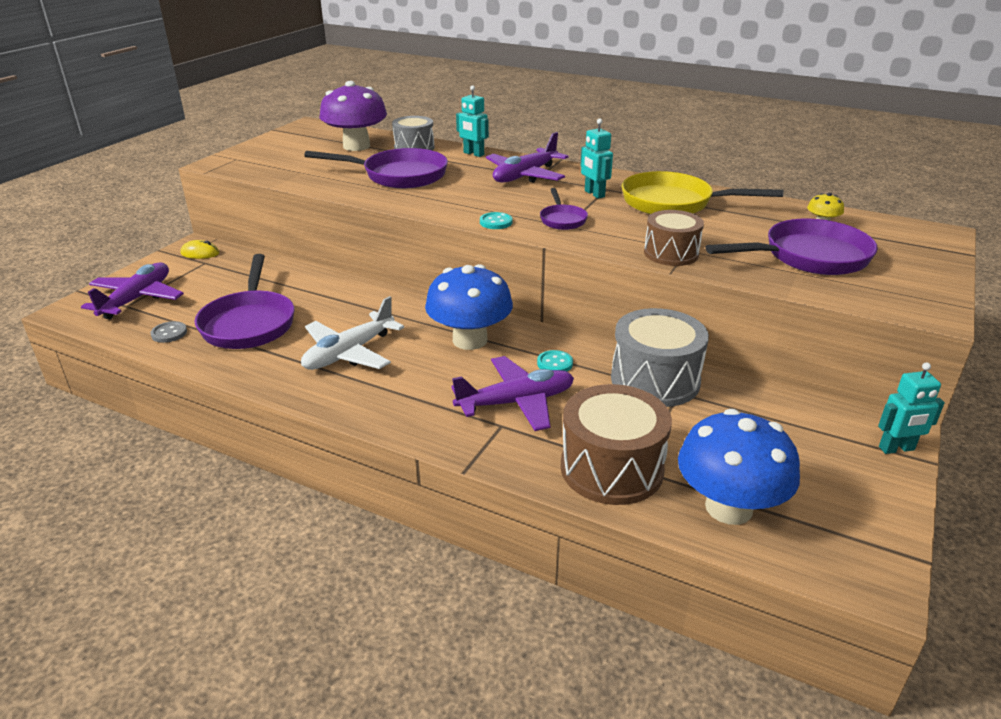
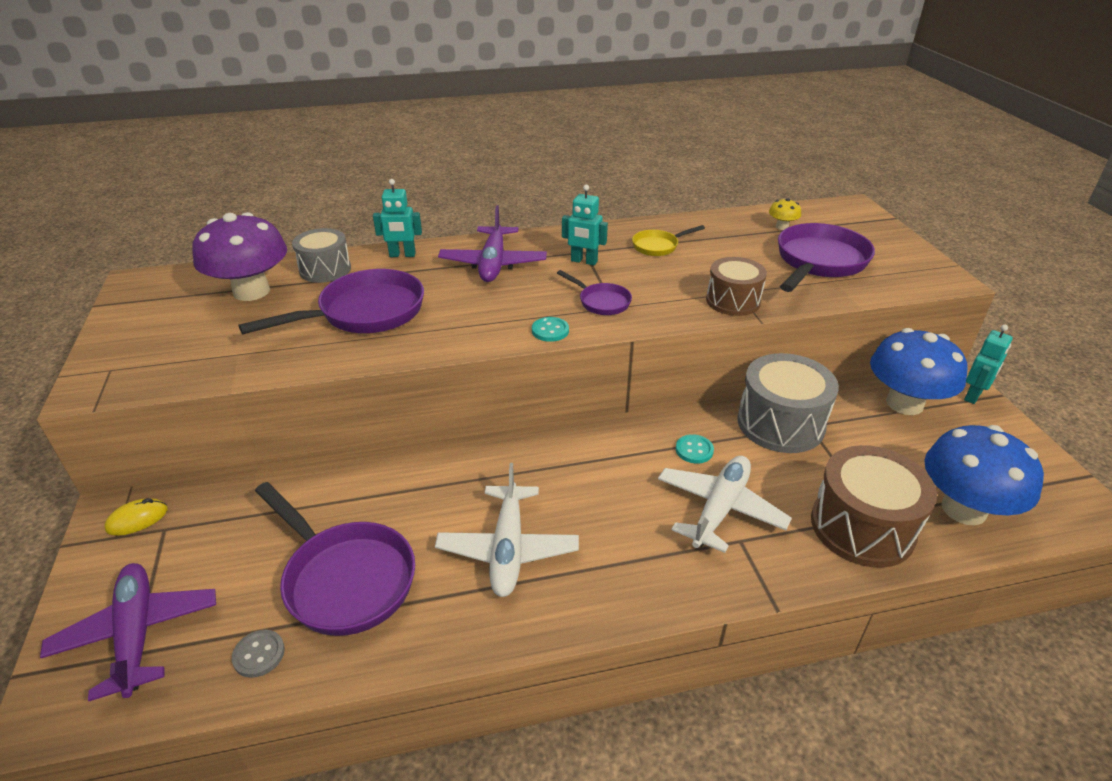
camera: 40 degrees left, 5 degrees up
(470, 340) = (597, 466): blue mushroom -> blue mushroom (904, 403)
(516, 402) = (719, 509): purple plane -> white plane
(674, 203) = (658, 246): yellow pan -> yellow pan, size x0.51

